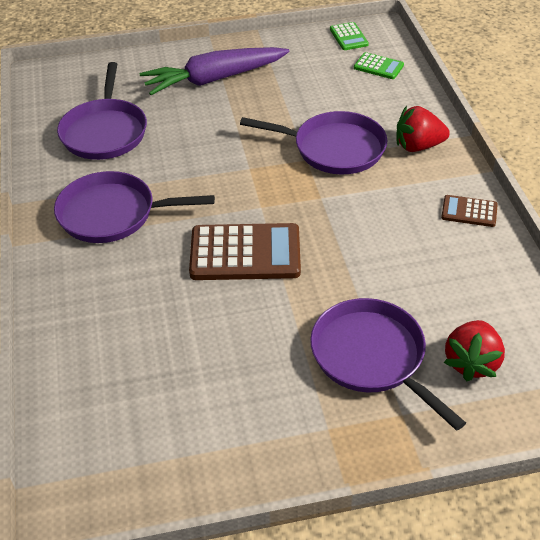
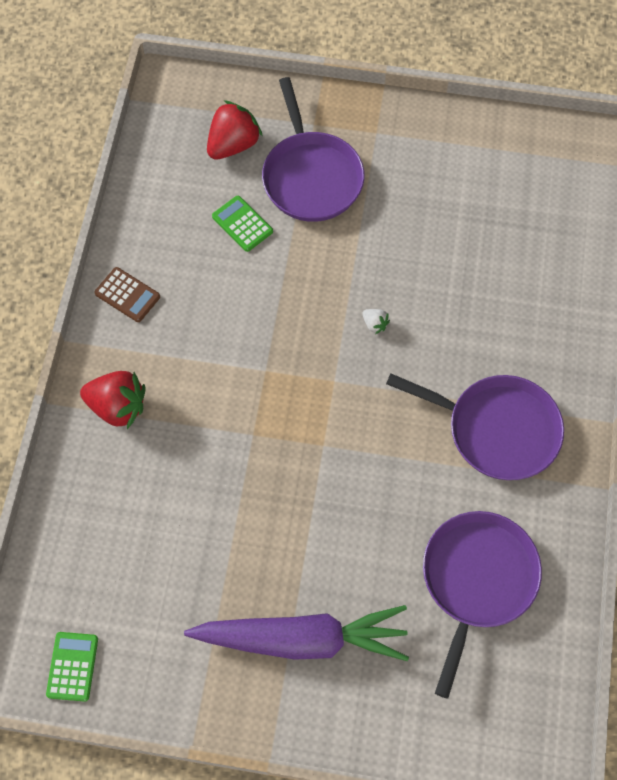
camera: 160 degrees left, 20 degrees up
(245, 253) = (374, 324): brown calculator -> white strawberry
(334, 148) = (213, 440): purple pan -> none
(378, 66) = (73, 577): green calculator -> green calculator (242, 224)

